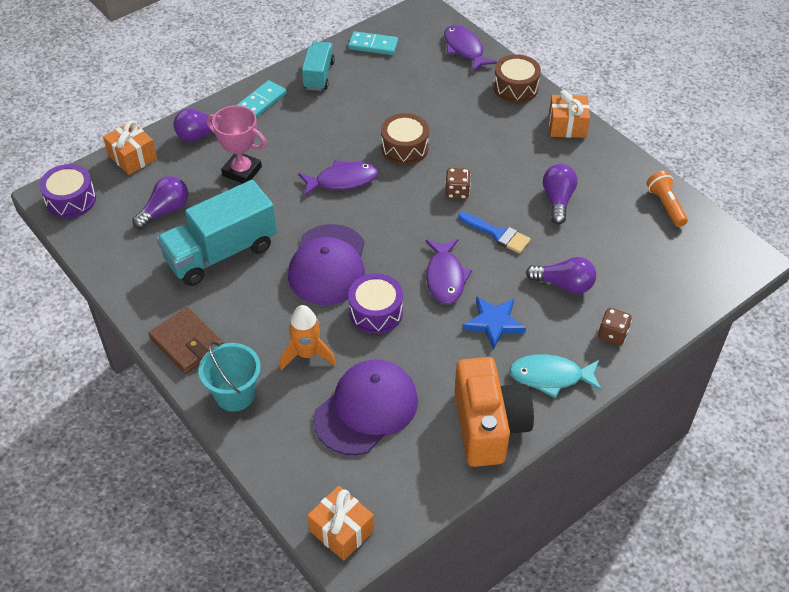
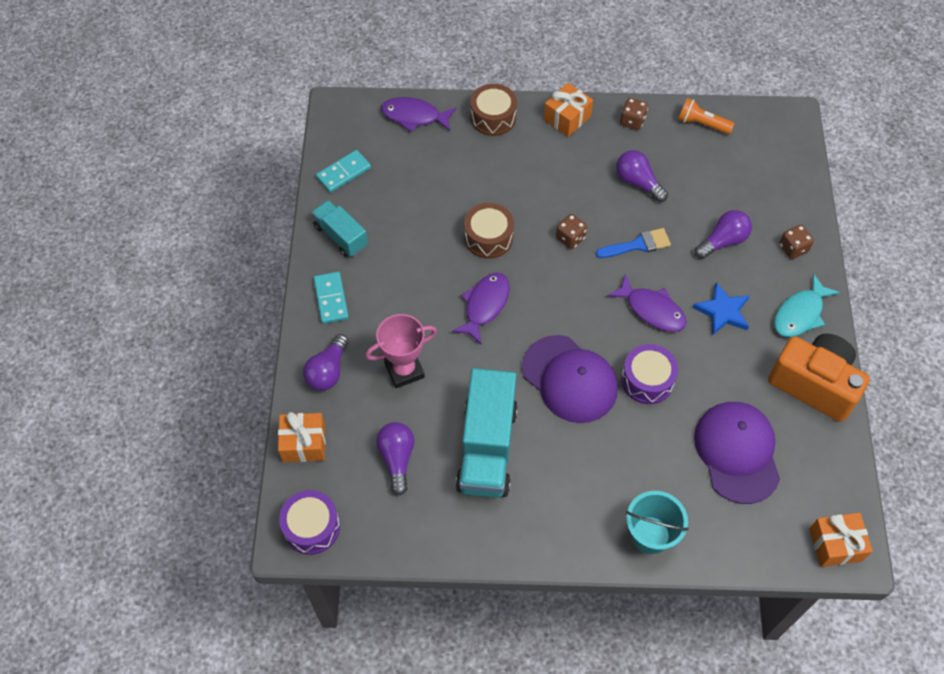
camera: 50 degrees left, 10 degrees up
(187, 343) = (567, 536): brown wallet -> none
(307, 354) = (650, 456): orange rocket -> none
(613, 163) = (632, 121): none -> brown dice

